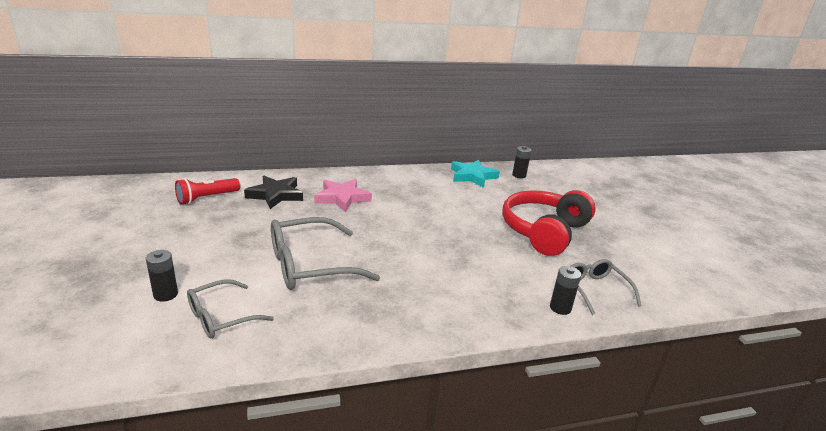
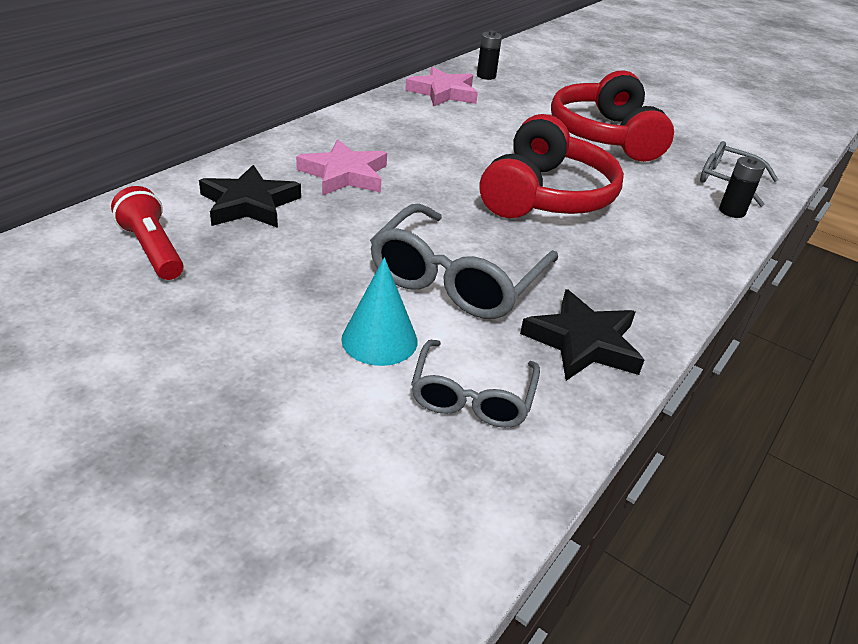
camera: 40 degrees left, 10 degrees up
(165, 294) = (352, 411): black battery -> none
(207, 198) = (152, 249): red flashlight -> red flashlight turned 135 degrees clockwise
(227, 273) = (379, 340): none -> turquoise cone
(319, 325) = (583, 342): none -> black star
(437, 248) = (546, 195): none -> red headphones
(472, 176) = (443, 92): turquoise star -> pink star

